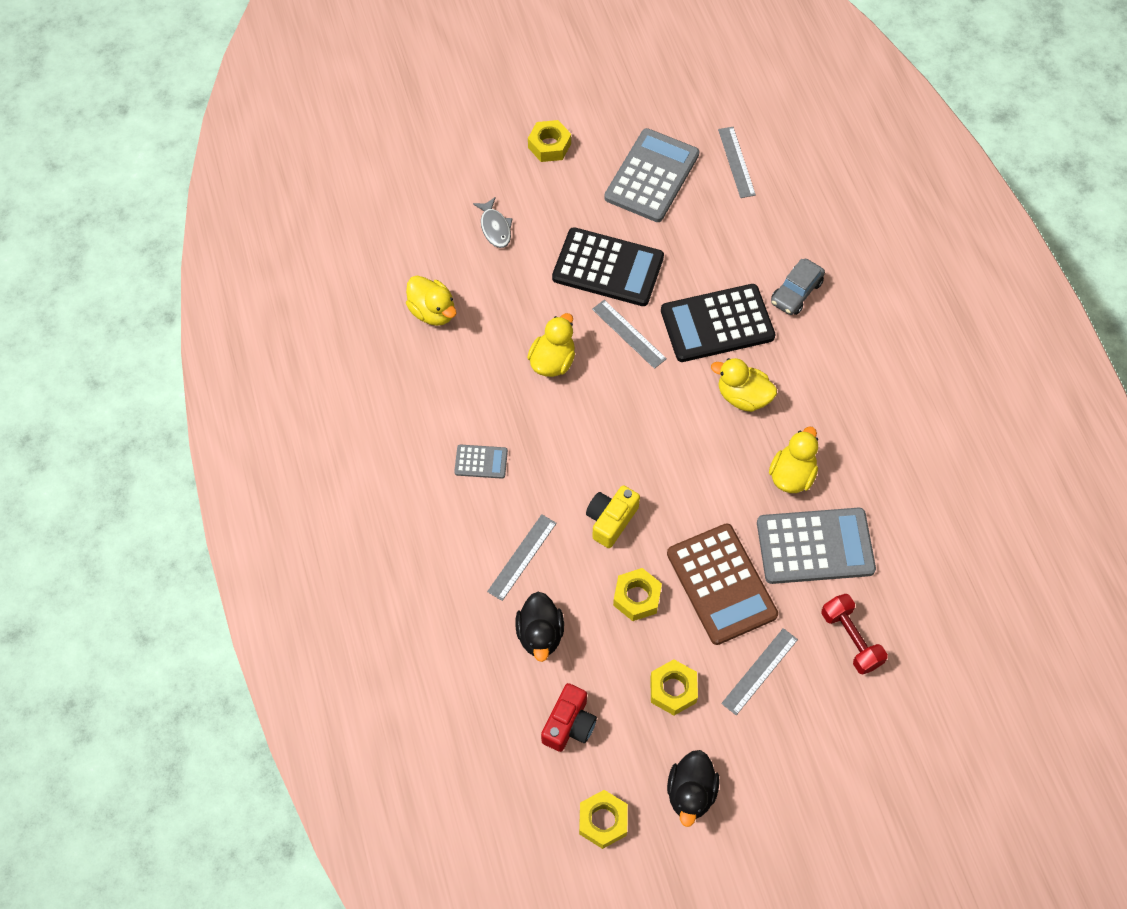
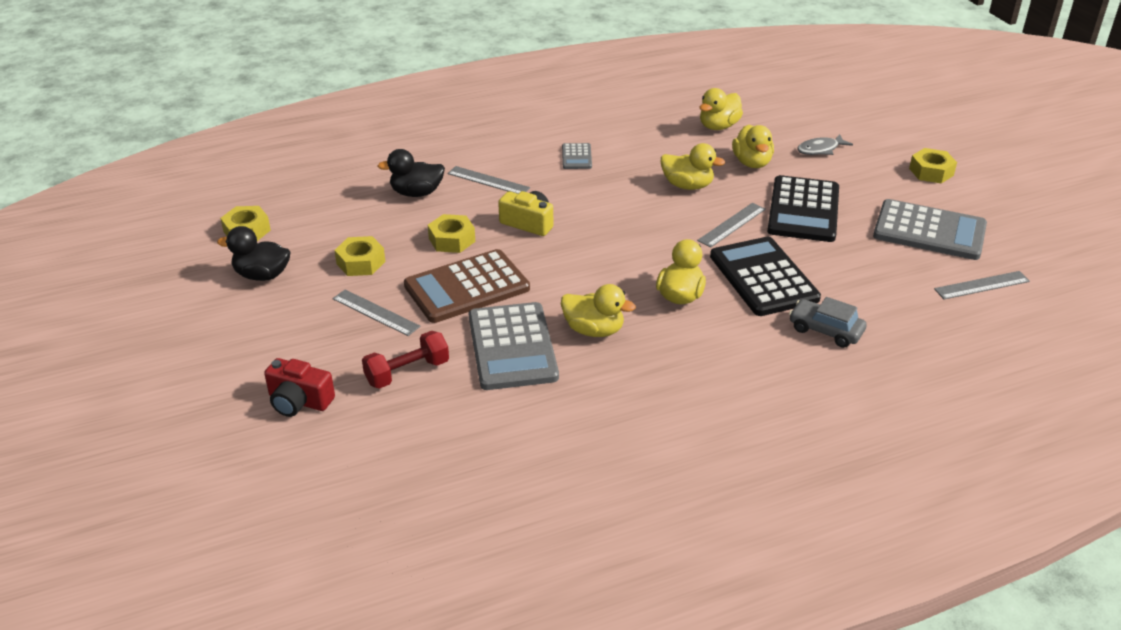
camera: 85 degrees right, 25 degrees down
(514, 294) = (752, 163): none -> yellow duck
(569, 724) = (334, 211): red camera -> red camera (299, 401)

